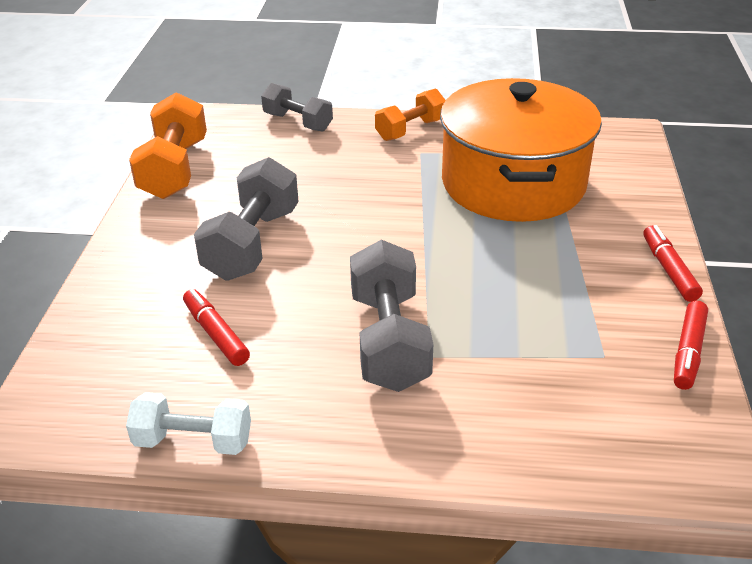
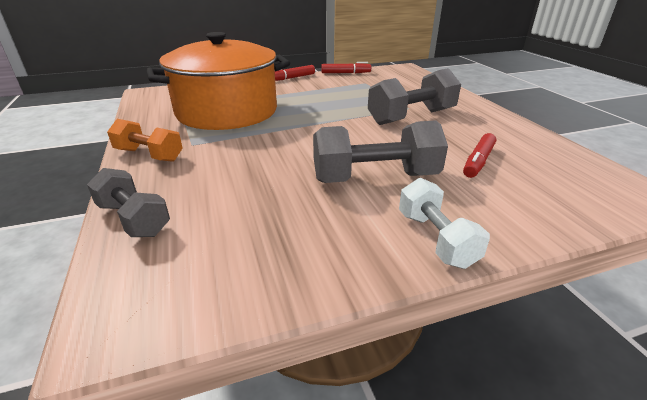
camera: 115 degrees left, 5 degrees down
(174, 169) = (286, 277): orange dumbbell -> none
(193, 441) = (550, 143): white dumbbell -> white dumbbell (435, 239)
(298, 122) = (134, 219): grey dumbbell -> grey dumbbell turned 60 degrees counterclockwise

